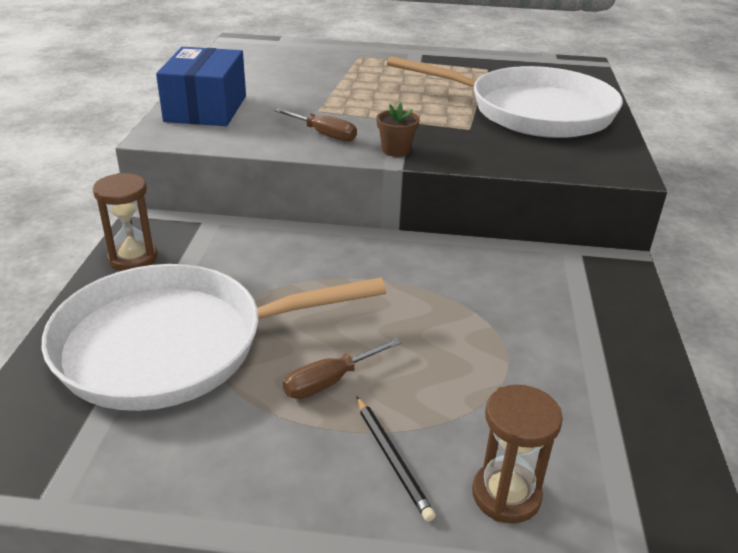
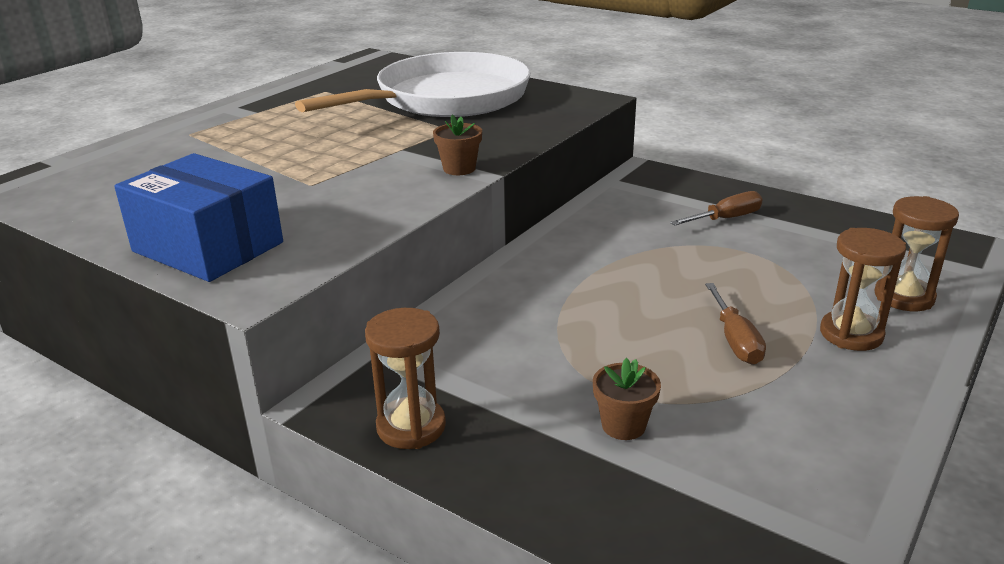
camera: 60 degrees left, 5 degrees down
(172, 345) = (623, 425): white pan -> brown flower pot
(323, 134) = (378, 194): brown screwdriver -> brown screwdriver (725, 219)
(392, 459) = (851, 334): black pencil -> brown hourglass

